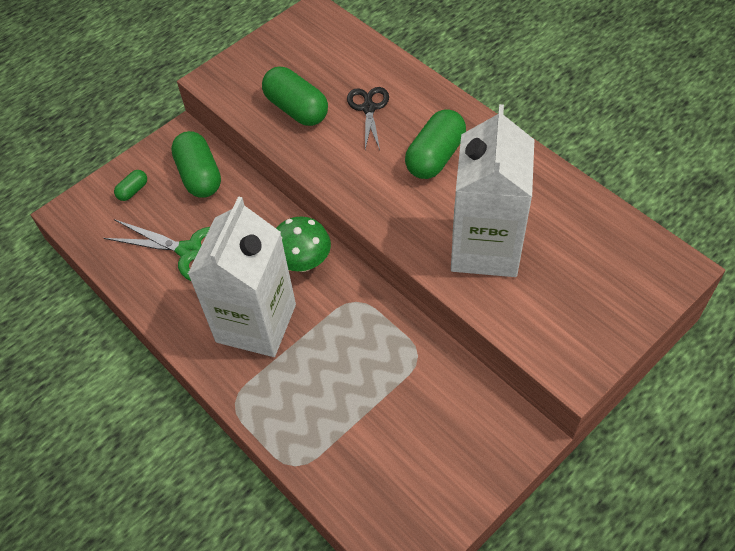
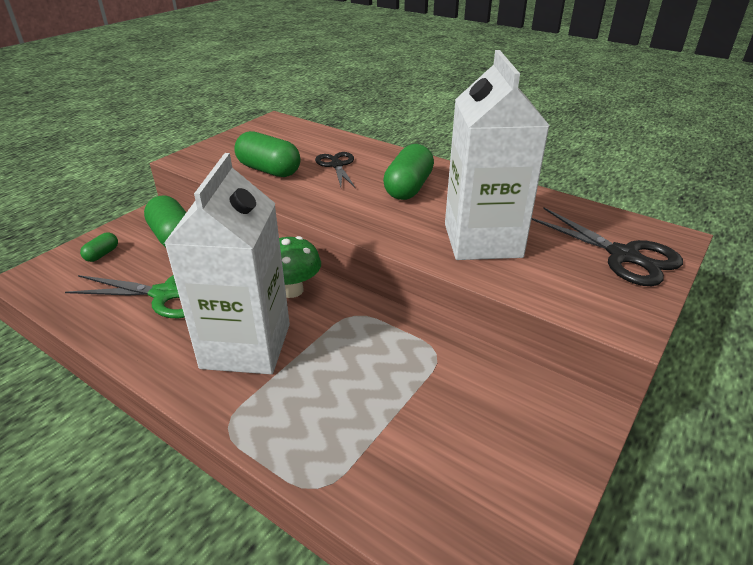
camera: 15 degrees left, 20 degrees down
(615, 288) = (623, 256): none -> black scissors

